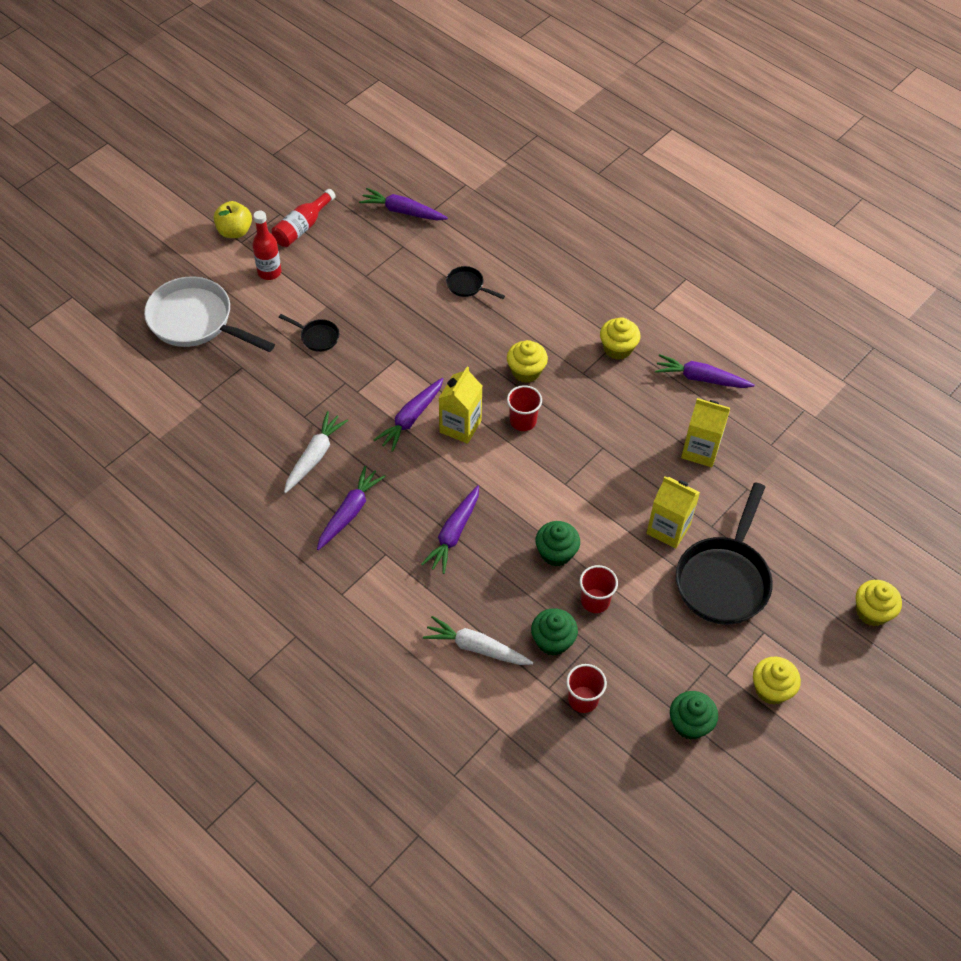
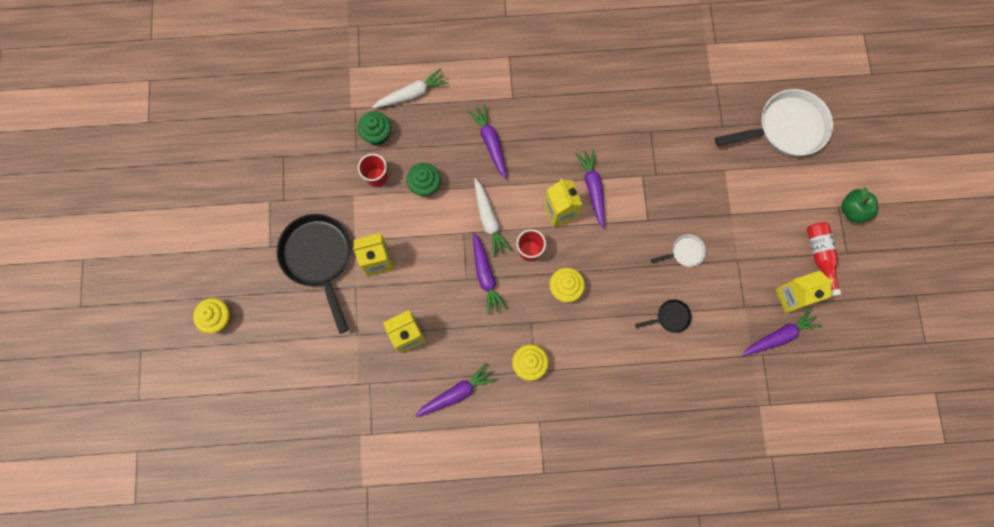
camera: 135 degrees right, 20 degrees up
(235, 231) = (852, 210): yellow apple -> green apple
(269, 272) = (793, 203): red bottle -> none
(314, 456) = (615, 114): white carrot -> white carrot (489, 220)
(317, 337) = (709, 187): black pan -> none
(349, 512) = (558, 101): purple carrot -> purple carrot (485, 276)
(359, 223) = (792, 297): none -> yellow carton
(398, 313) = (684, 252): none -> white pan
(583, 699) = (331, 118): red cup -> none
(690, 724) = (266, 156): green cupcake -> none
(771, 689) = (238, 216): yellow cupcake -> none

